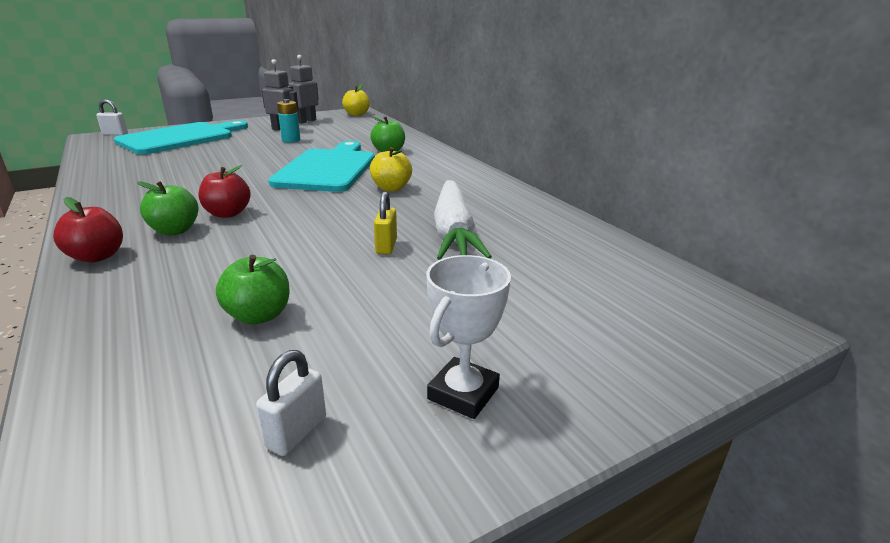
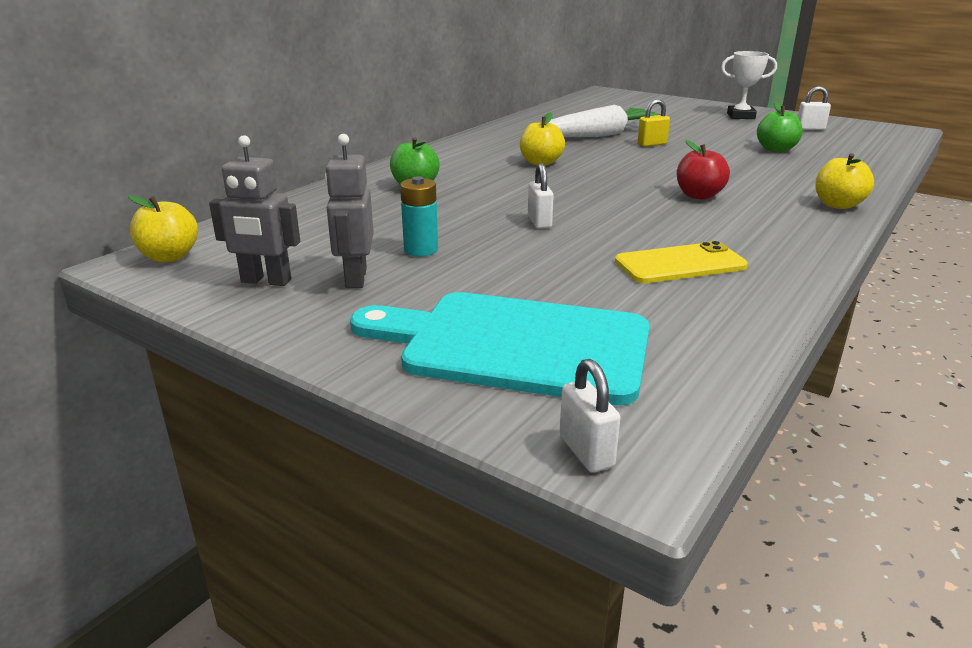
camera: 115 degrees left, 0 degrees up
(97, 256) = (838, 205): red apple -> yellow apple
(164, 175) = (680, 264): none -> yellow phone
(175, 230) = (759, 200): green apple -> none
(278, 163) = (539, 222): none -> white padlock
(328, 169) = (522, 195): turquoise cutting board -> none

